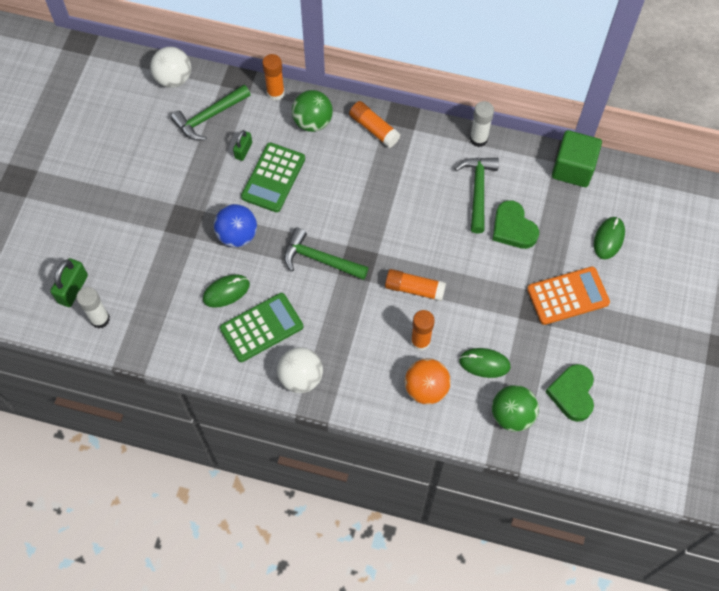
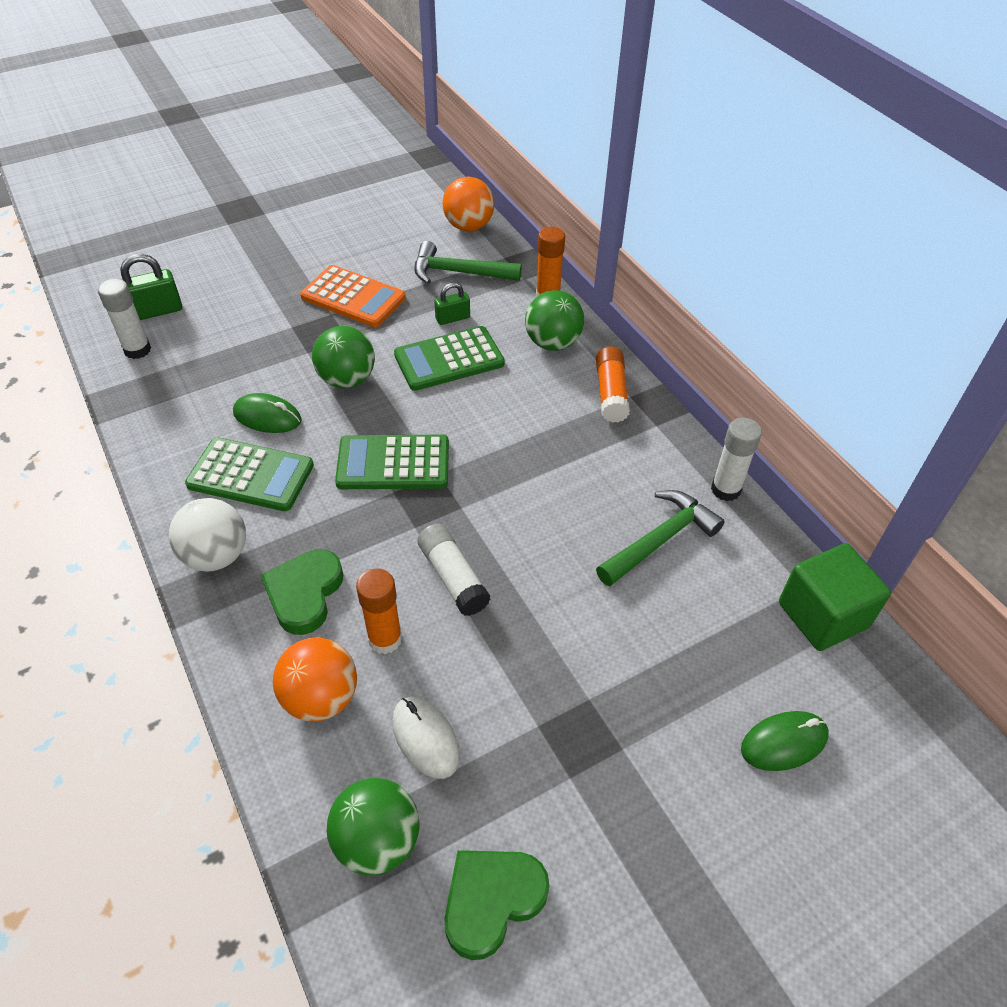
camera: 45 degrees right, 15 degrees down
(174, 79) = (468, 226): white ball -> orange ball
(237, 235) = (347, 379): blue ball -> green ball
(320, 259) = (393, 463): green hammer -> green calculator
(414, 289) = (453, 577): orange glue stick -> white glue stick
(484, 363) = (425, 738): green mouse -> white mouse
(513, 228) = (657, 615): green heart -> green heart (304, 594)
(568, 296) = (638, 761): orange calculator -> orange calculator (353, 297)

